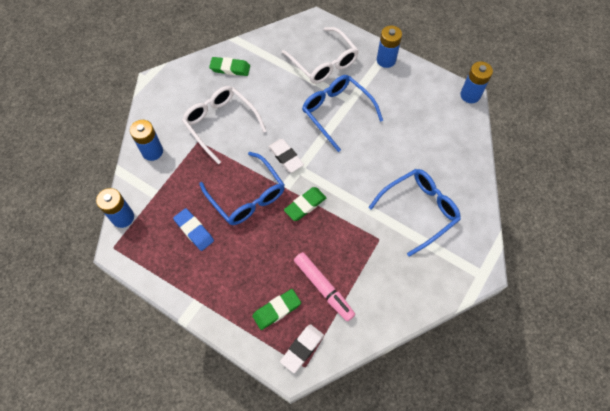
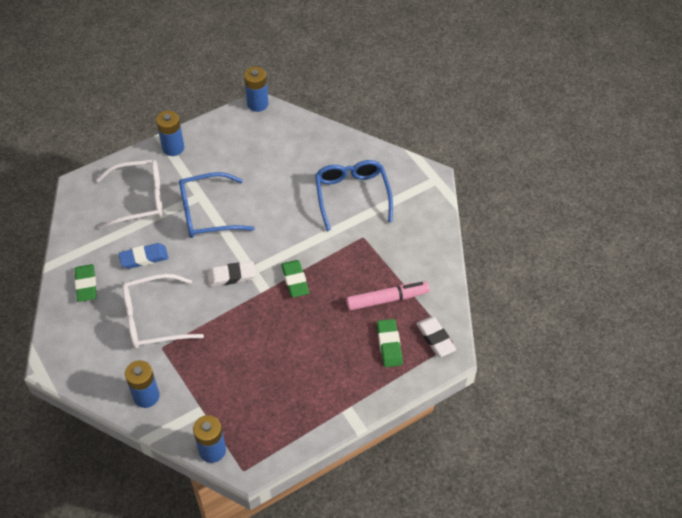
camera: 65 degrees left, 10 degrees down
(194, 230) = (267, 387): blue eraser -> blue eraser (144, 258)
(230, 68) = (86, 285): green eraser -> green eraser turned 45 degrees counterclockwise
(247, 196) = (256, 326): blue glasses -> none

